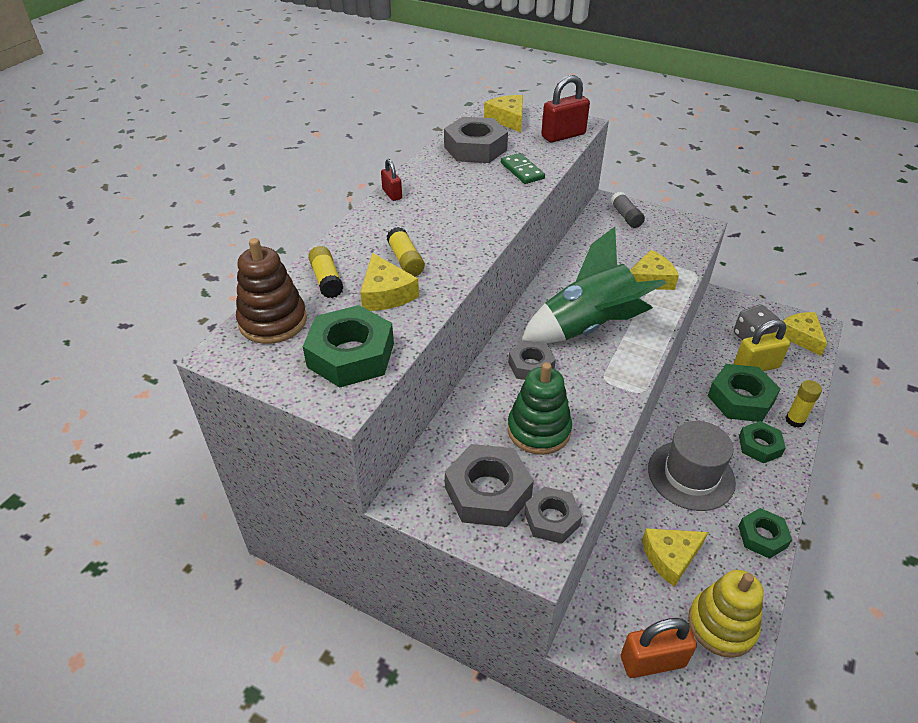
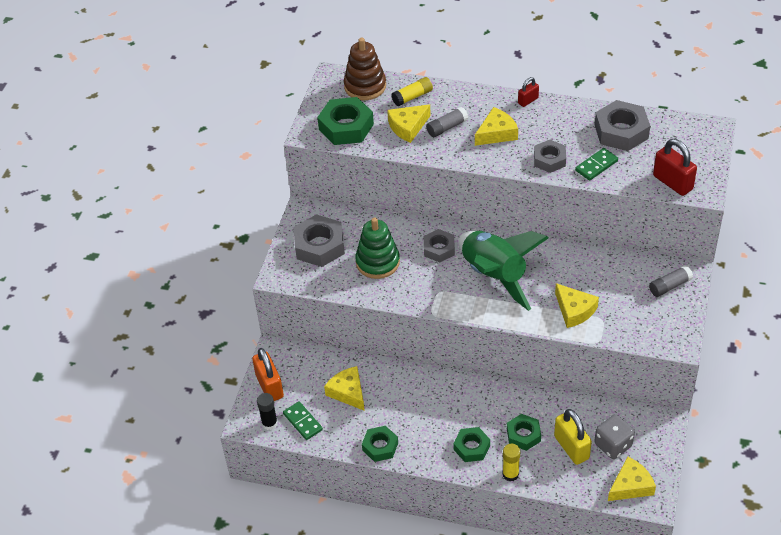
camera: 80 degrees right, 5 degrees up
(405, 260) = (447, 127): yellow glue stick -> grey glue stick
(508, 119) = (686, 142): yellow cheese -> yellow cheese (496, 133)
(552, 519) = (307, 278): grey nut -> grey nut (549, 160)
(691, 475) = (426, 402): grey hat -> none
(721, 625) = (302, 422): yellow stacking toy -> green domino
(724, 673) = (269, 423): none -> black glue stick
(740, 399) = (523, 435): green nut -> green nut, size x0.63

